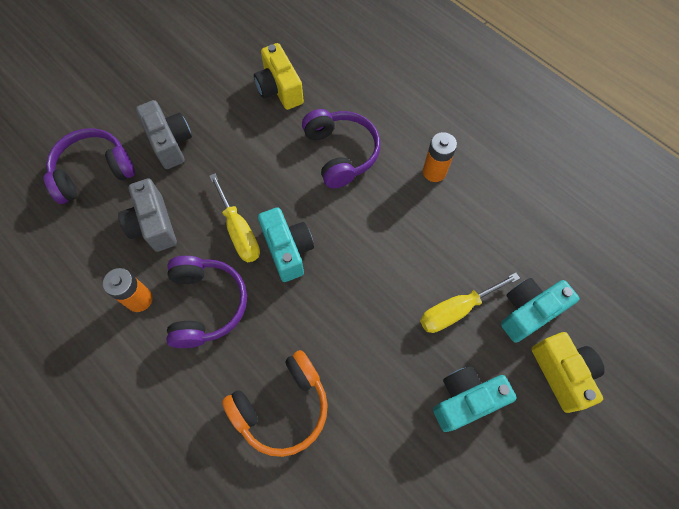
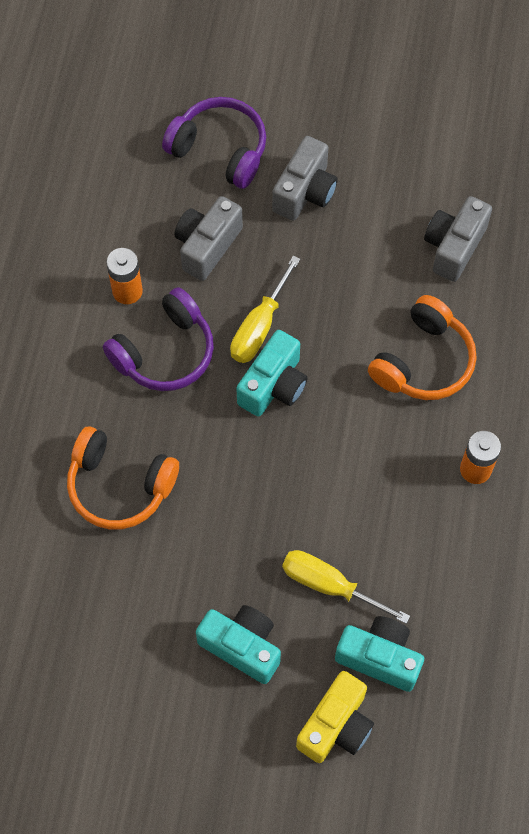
camera: 55 degrees right, 0 degrees up
(279, 89) = (453, 247): yellow camera -> grey camera
(341, 153) = (423, 361): purple headphones -> orange headphones

